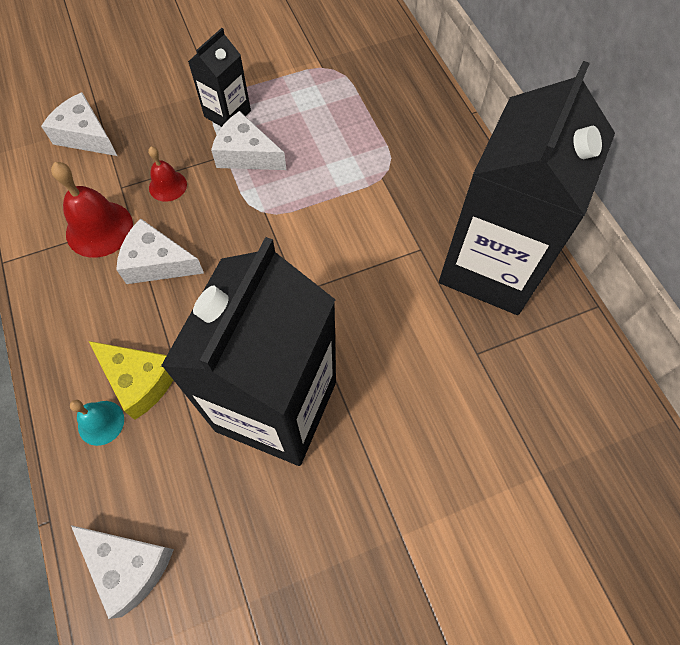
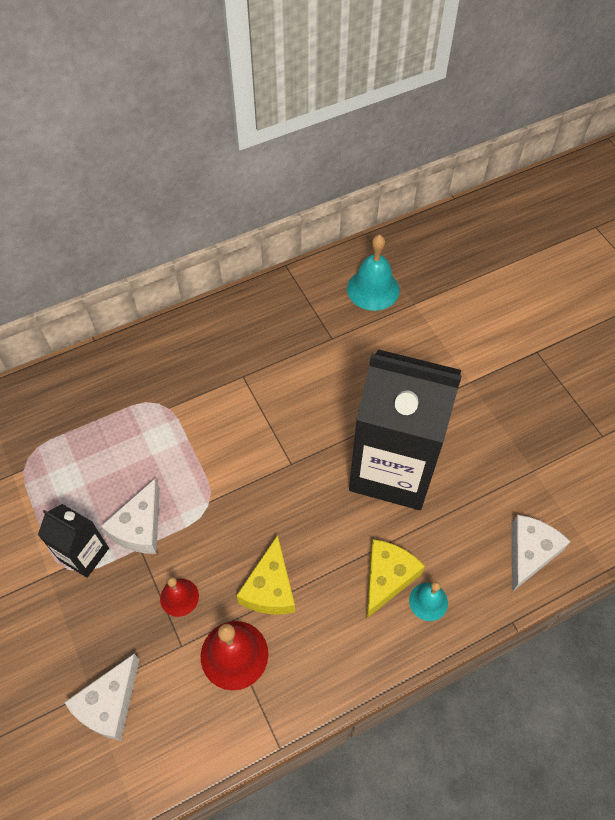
camera: 95 degrees left, 5 degrees down
(157, 263) = (270, 588): white cheese -> yellow cheese
(491, 266) = (256, 328): black carton -> none
(565, 417) = (373, 289): none -> turquoise bell

